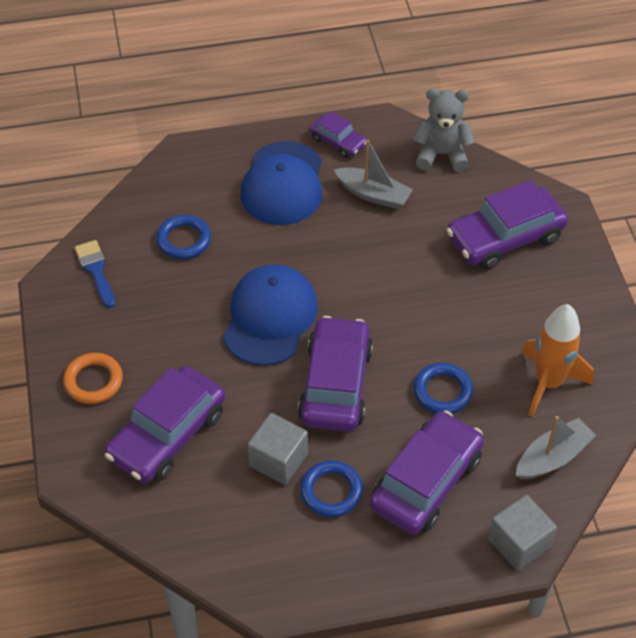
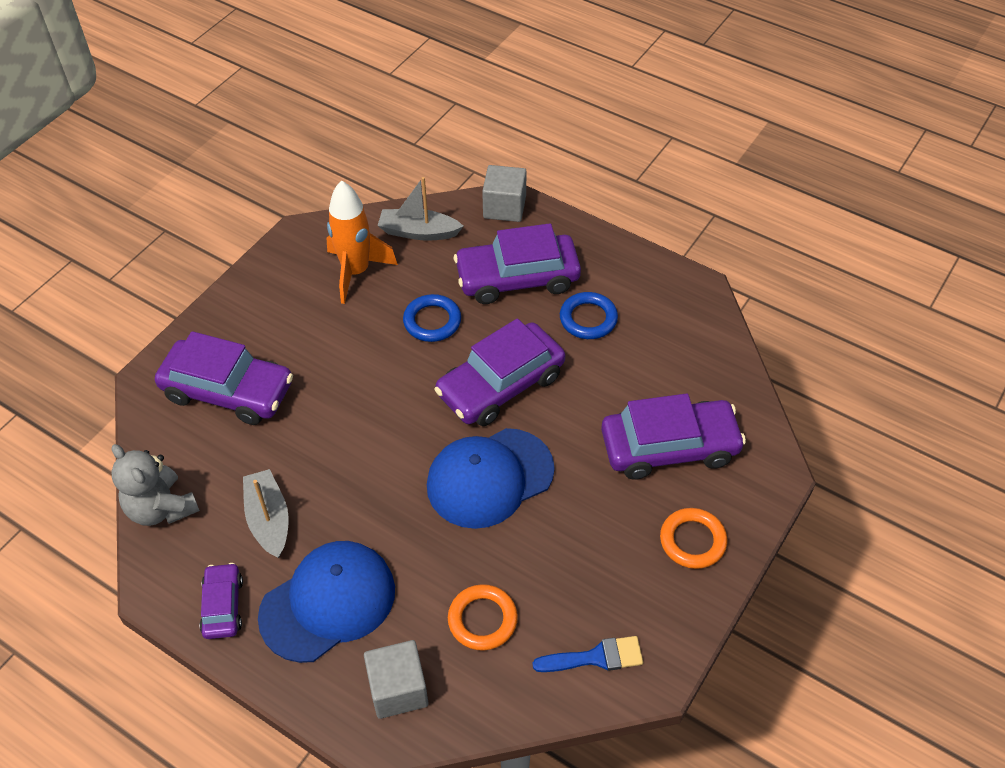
camera: 135 degrees left, 0 degrees up
(96, 270) = (595, 657): blue brush -> blue brush turned 120 degrees counterclockwise
(184, 240) = (482, 620): blue ring -> orange ring
(278, 460) = (603, 365): grey cube -> grey cube (398, 689)

